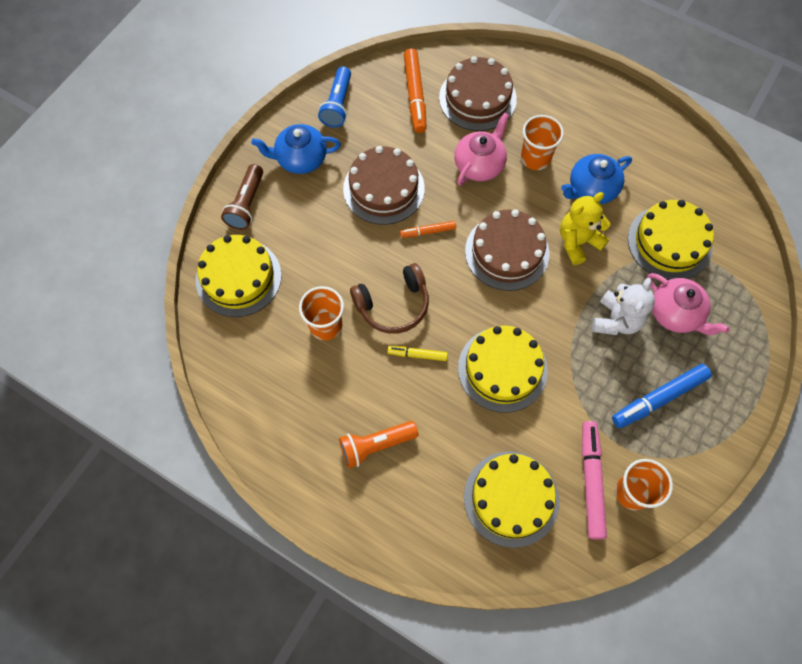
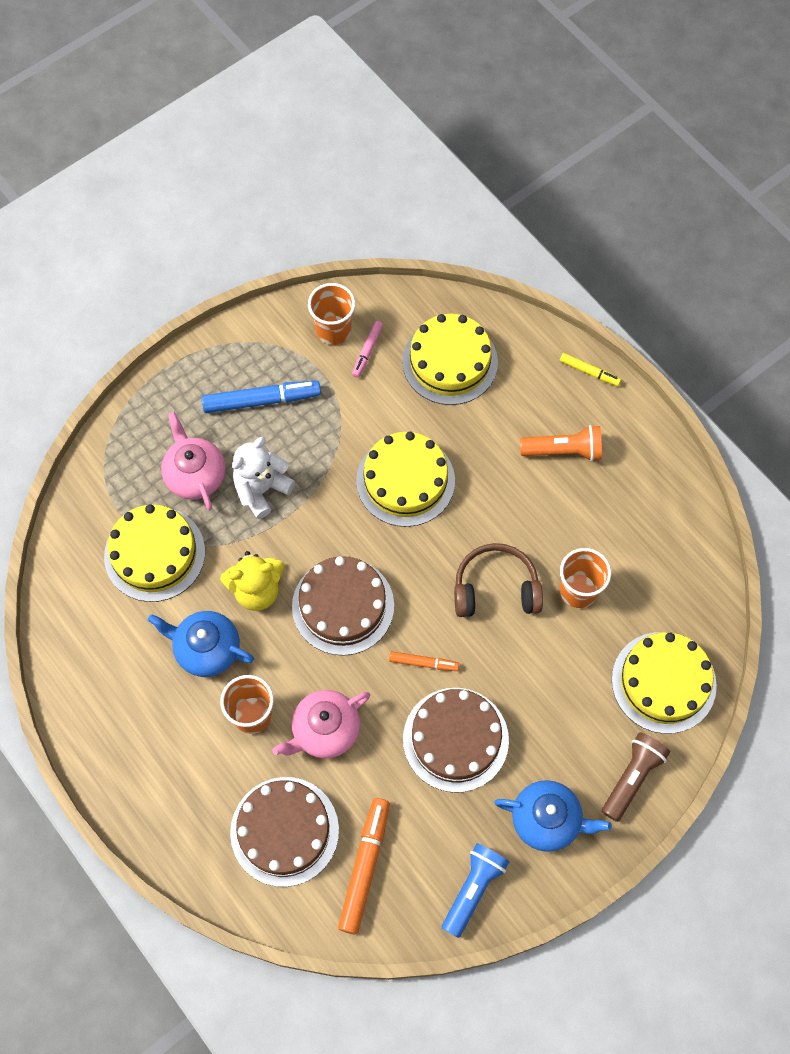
camera: 160 degrees left, 0 degrees up
(418, 355) = (488, 525): yellow marker -> yellow marker (589, 372)
(591, 189) = (206, 649): blue teapot -> blue teapot turned 150 degrees counterclockwise
(591, 481) = (367, 351): pink marker -> pink marker, size x0.55

